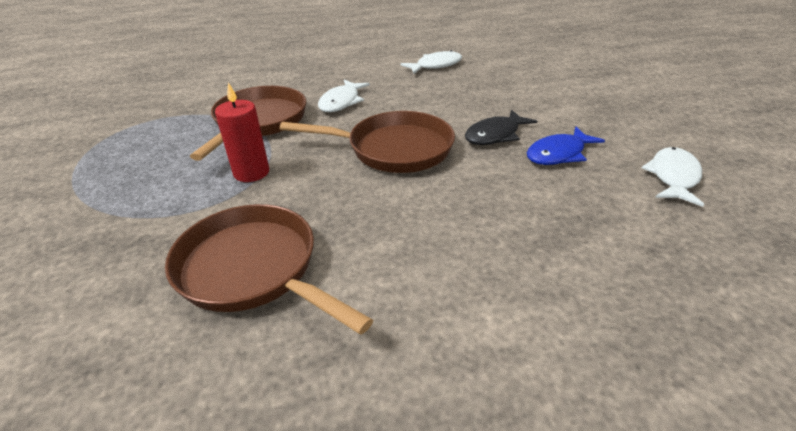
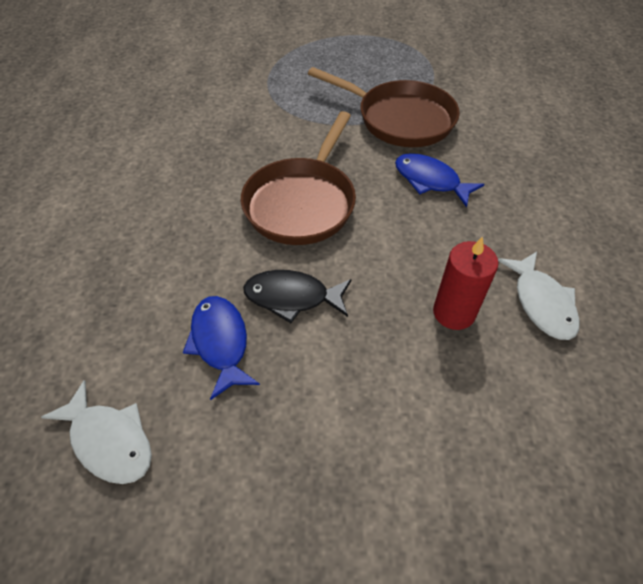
camera: 105 degrees right, 15 degrees up
(251, 172) = (305, 112): red candle -> red candle (454, 312)
(254, 270) = (184, 110): brown pan -> none
(341, 102) = (430, 181): white fish -> blue fish
(495, 135) = (292, 297): black fish -> black fish turned 60 degrees counterclockwise

